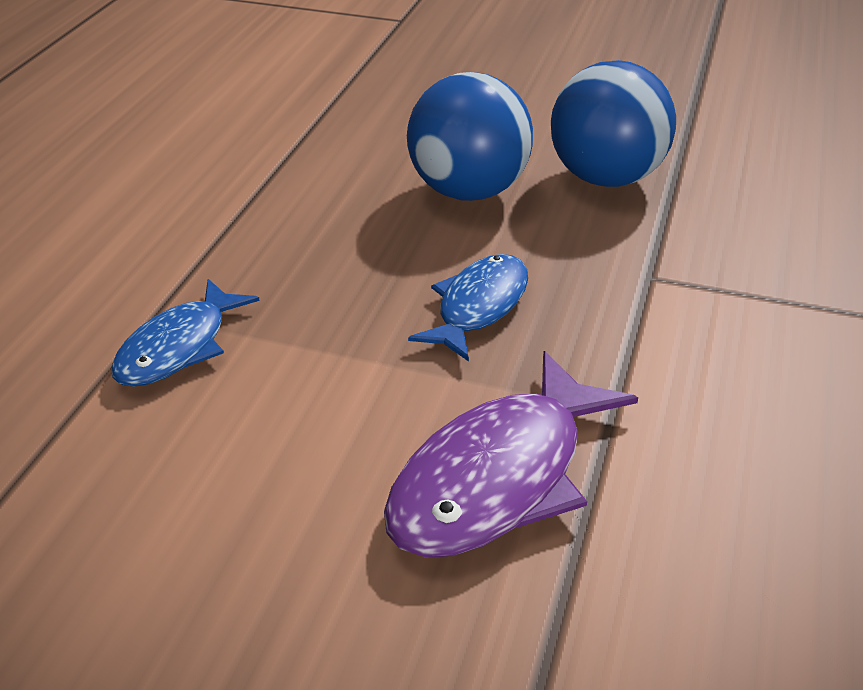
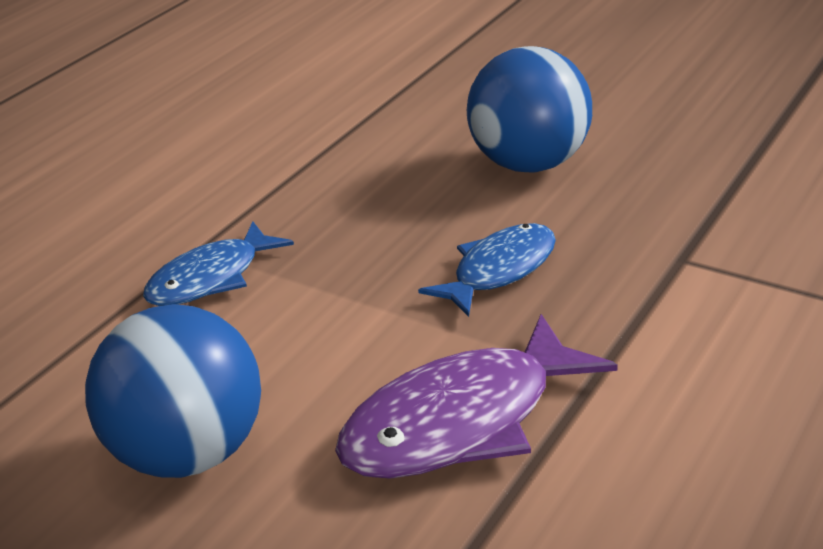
camera: 15 degrees right, 5 degrees down
(606, 178) = (674, 162): blue ball -> blue ball (186, 454)

